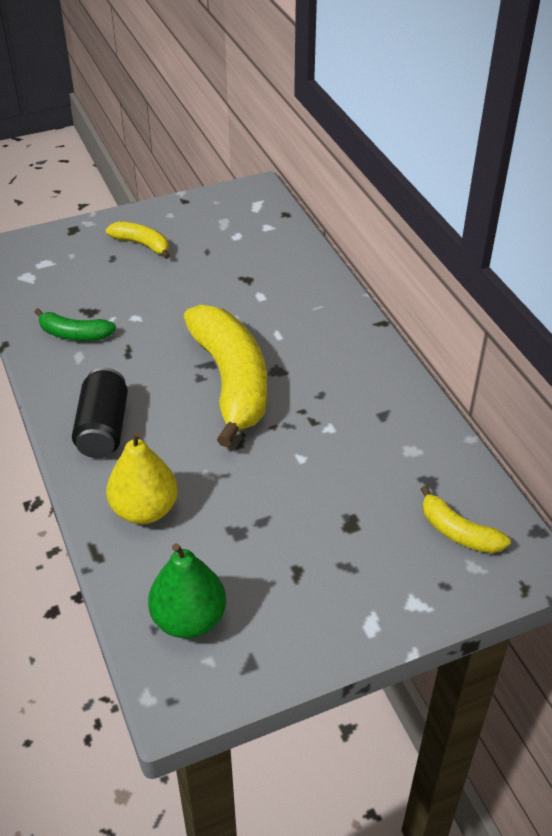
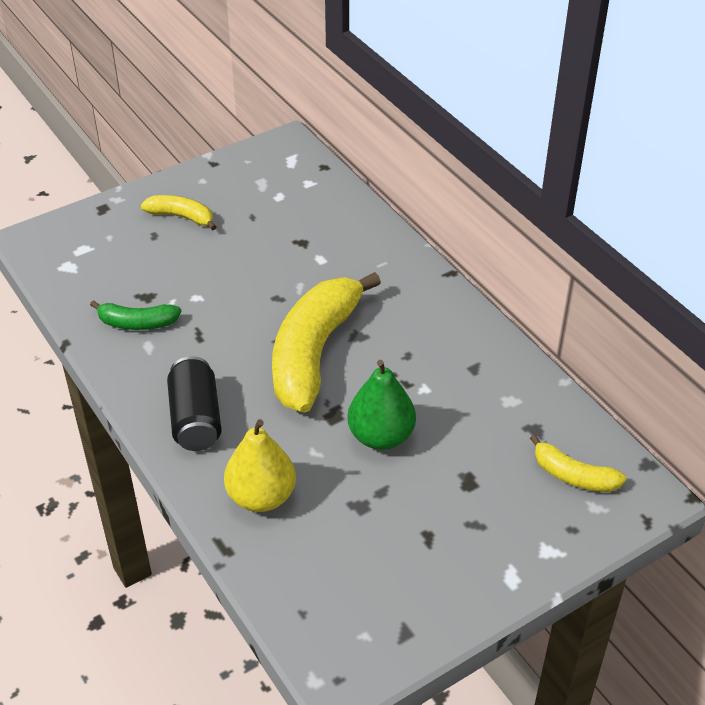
camera: 10 degrees left, 0 degrees up
(189, 619) = (335, 598): green pear -> green pear (381, 436)
(231, 381) = (314, 353): yellow banana -> yellow banana turned 135 degrees counterclockwise

